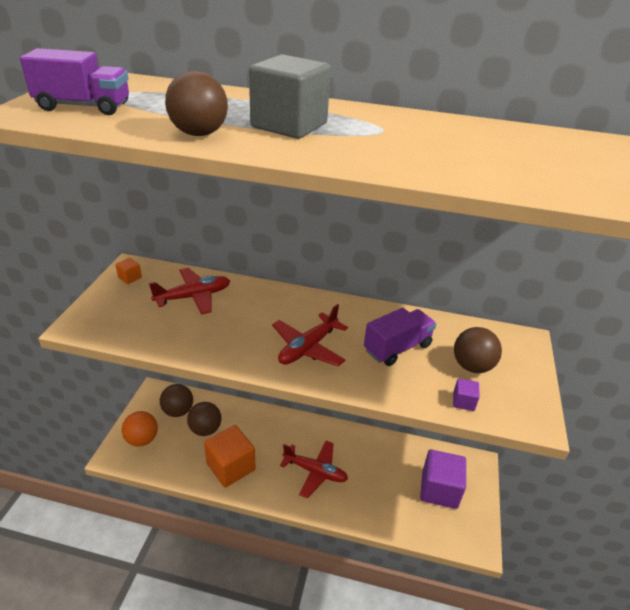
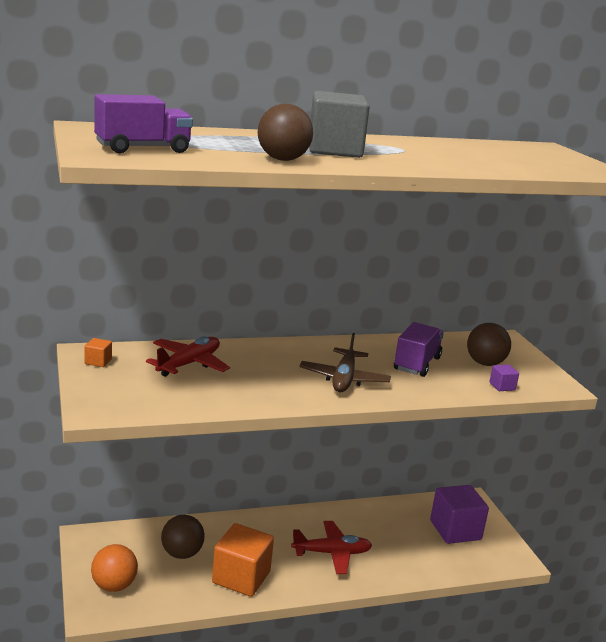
camera: 30 degrees left, 15 degrees down
(178, 411) = (133, 546): brown ball -> none
(308, 348) = (344, 379): red plane -> brown plane

